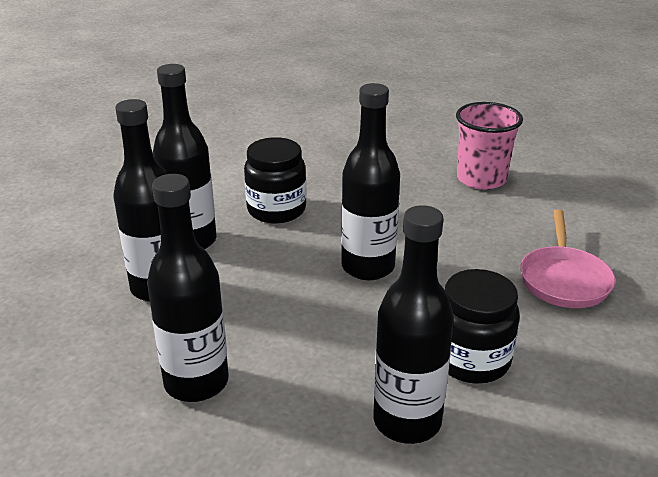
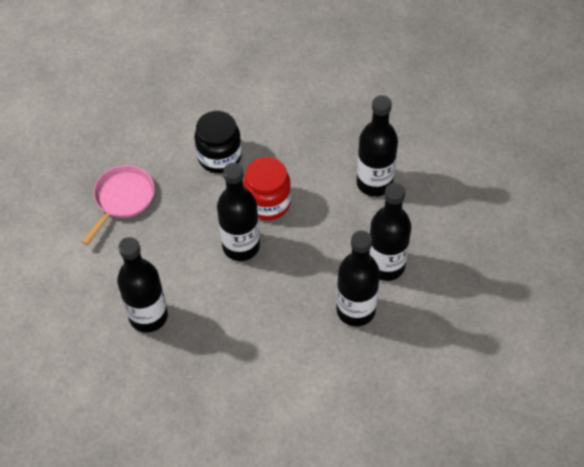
camera: 160 degrees left, 25 degrees up
(276, 210) = (281, 331): black jar -> none
(358, 319) = (268, 203): none -> red jar
(407, 421) = (274, 131): black bottle -> black bottle (148, 316)
(481, 179) = (98, 325): pink cup -> none

